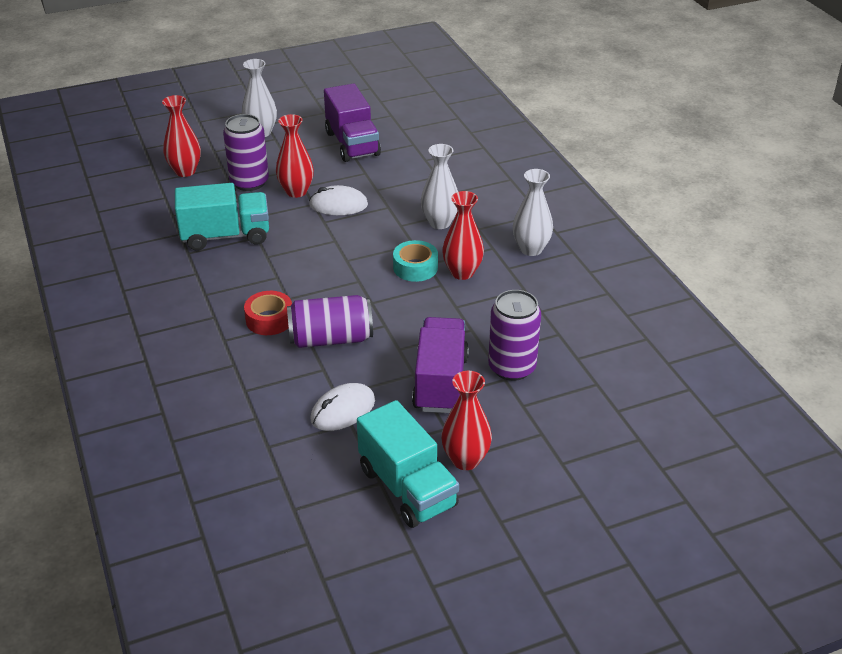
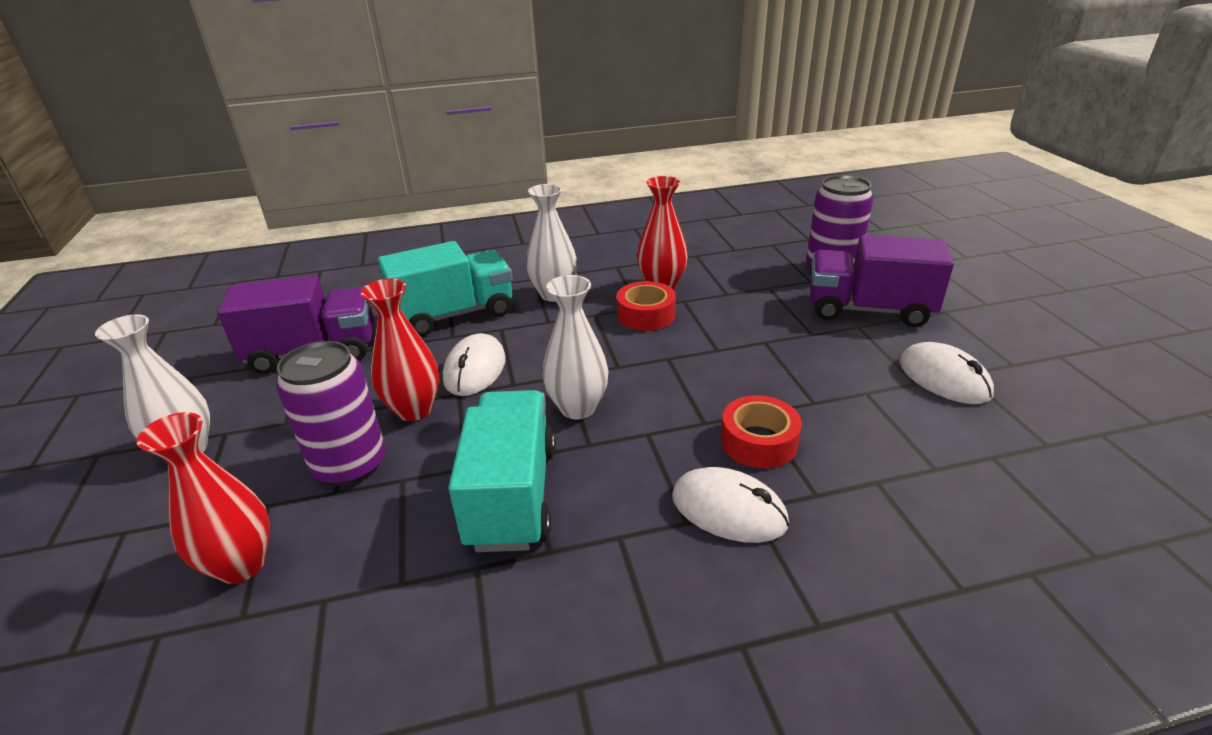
camera: 80 degrees left, 5 degrees down
(213, 308) = (728, 510): none -> white mouse
(331, 339) = (798, 384): purple can -> none
(407, 487) = (1056, 338): turquoise truck -> turquoise truck (454, 314)
(415, 267) = (646, 315): turquoise tape -> red tape
(465, 460) = (990, 302): red vase -> none
(531, 249) = (625, 247): white vase -> white vase (578, 408)

